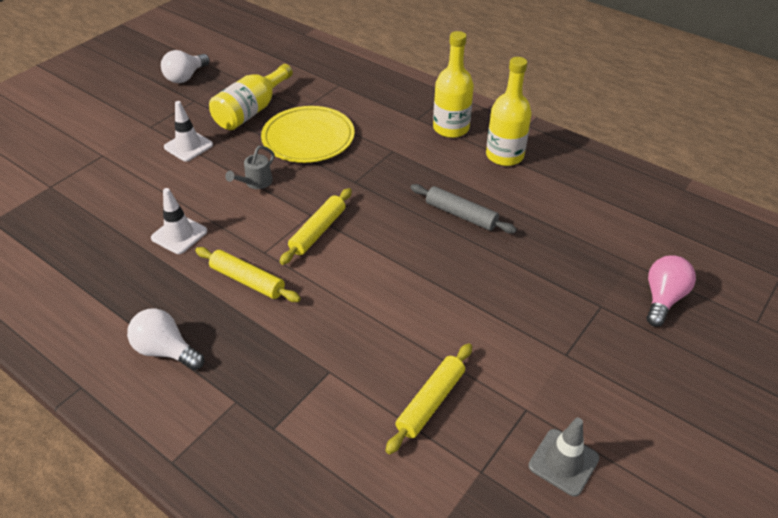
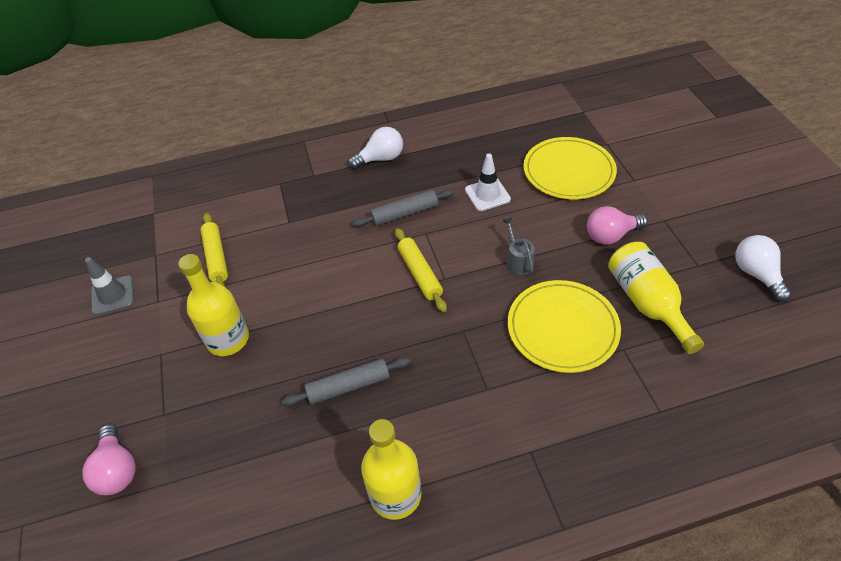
camera: 130 degrees right, 5 degrees up
(110, 196) = (568, 171): none -> yellow plate
(188, 146) = (610, 235): white traffic cone -> pink light bulb
(247, 280) = (404, 213): yellow rolling pin -> grey rolling pin
(451, 128) = (486, 474): yellow bottle -> yellow bottle (228, 339)

